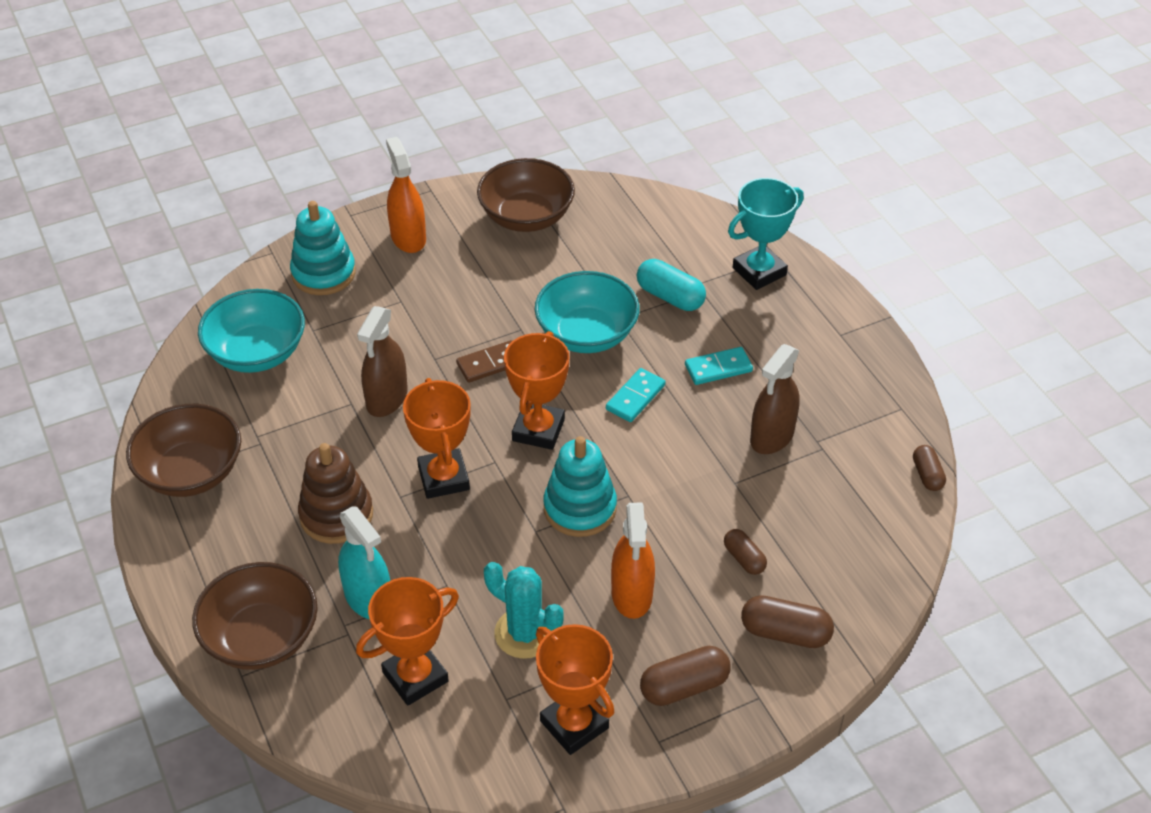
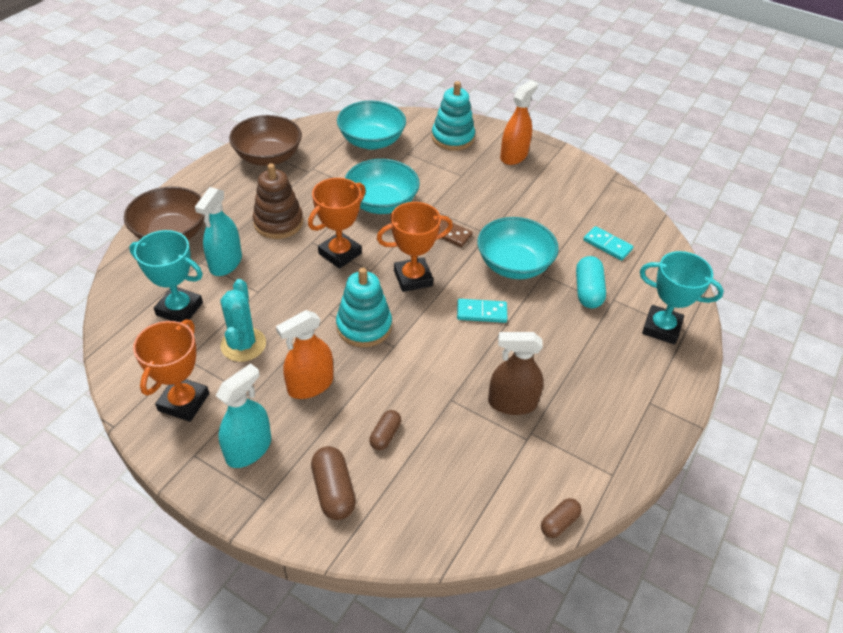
camera: 55 degrees right, 0 degrees up
(387, 398) = (381, 203): brown spray bottle -> turquoise bowl
(415, 677) = (179, 309): orange trophy -> turquoise trophy
(526, 217) = (584, 195): brown bowl -> none
(684, 686) = (248, 449): brown capsule -> turquoise spray bottle
(718, 368) = (548, 344): turquoise domino -> turquoise domino (607, 245)

